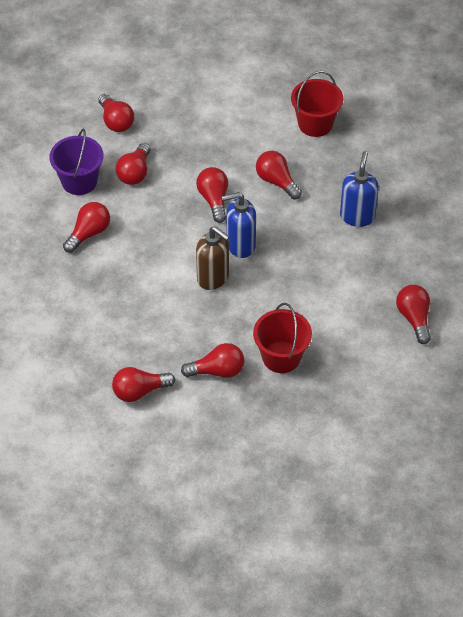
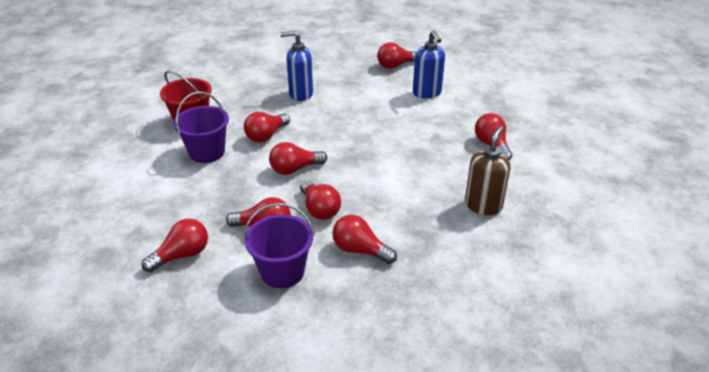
camera: 100 degrees left, 15 degrees down
(139, 391) = (539, 185): red light bulb -> red light bulb (319, 209)
(213, 278) = (391, 159): brown soap dispenser -> brown soap dispenser (483, 205)
(240, 245) = (348, 148): blue soap dispenser -> blue soap dispenser (427, 93)
(257, 136) = (207, 152): none -> purple bucket
(281, 357) = (460, 116): red bucket -> none

